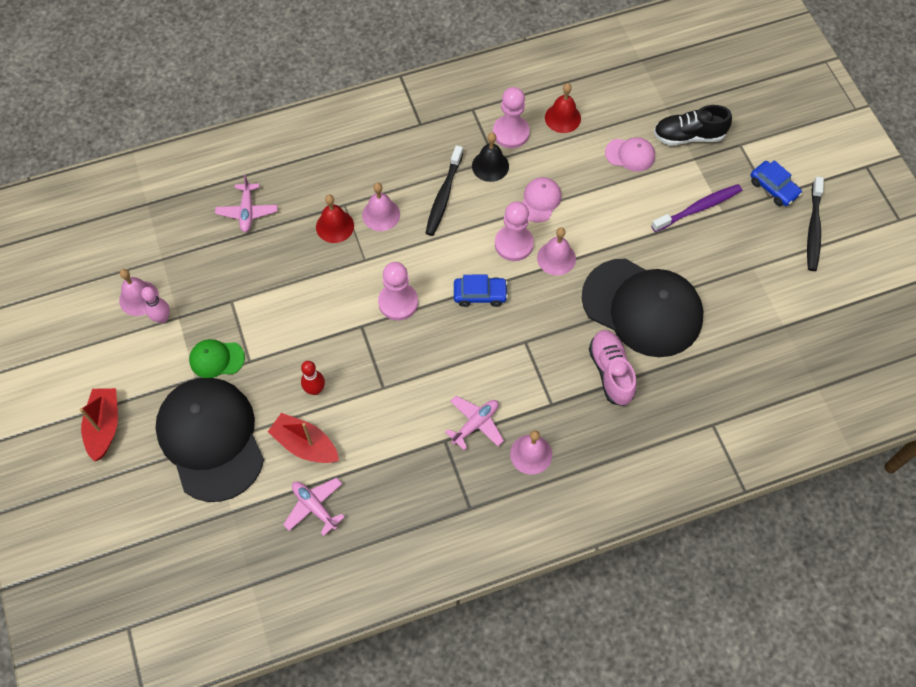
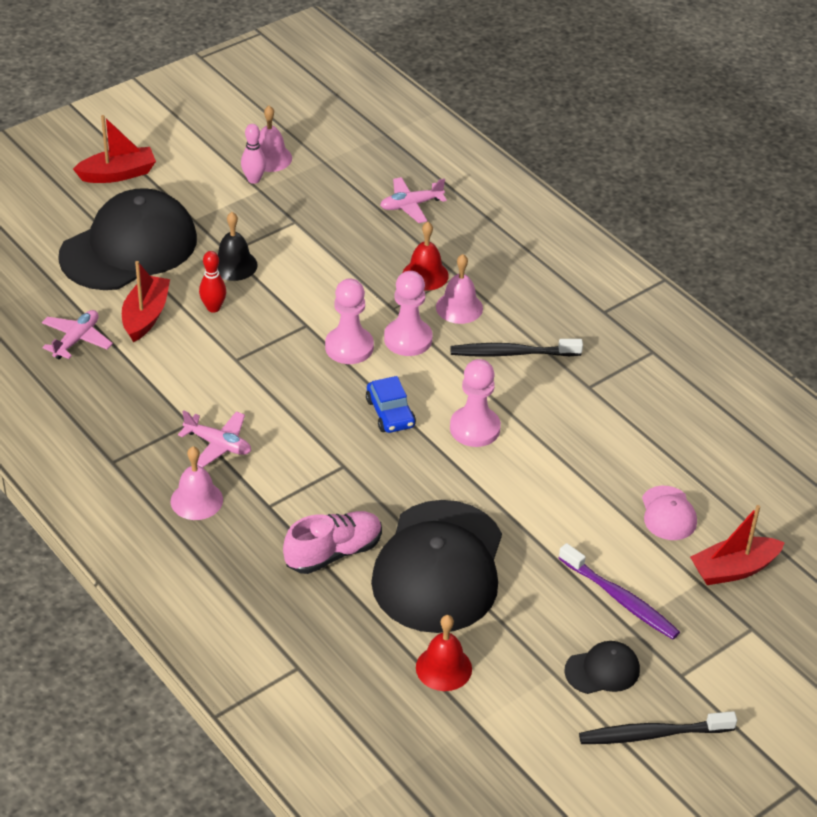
camera: 70 degrees right, 20 degrees down
(216, 359) = (222, 228): green cap -> none
(490, 166) = (577, 384): black bell -> black bell (234, 265)
(511, 133) = (637, 393): pink pawn -> pink pawn (408, 339)
(540, 201) = (550, 440): pink cap -> none
(556, 258) = (473, 471): pink bell -> none
(562, 118) = (688, 436): red bell -> red bell (443, 668)
(688, 136) = (733, 569): black shoe -> red boat
(756, 239) = (602, 670): none -> black cap
(773, 188) = (698, 678): blue car -> none

